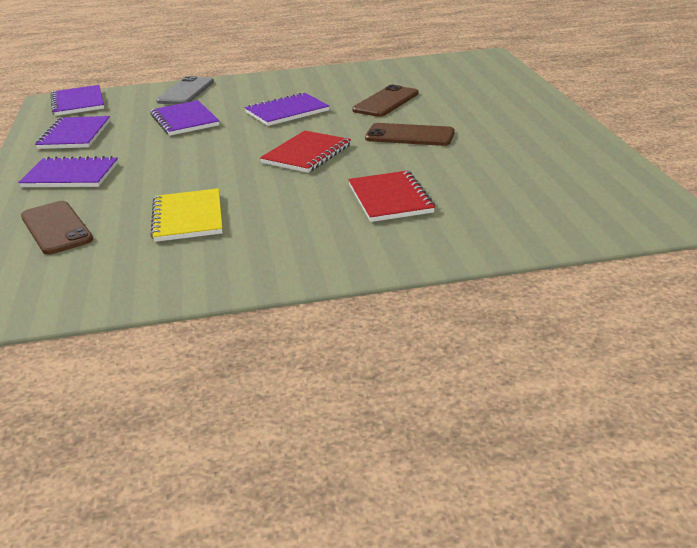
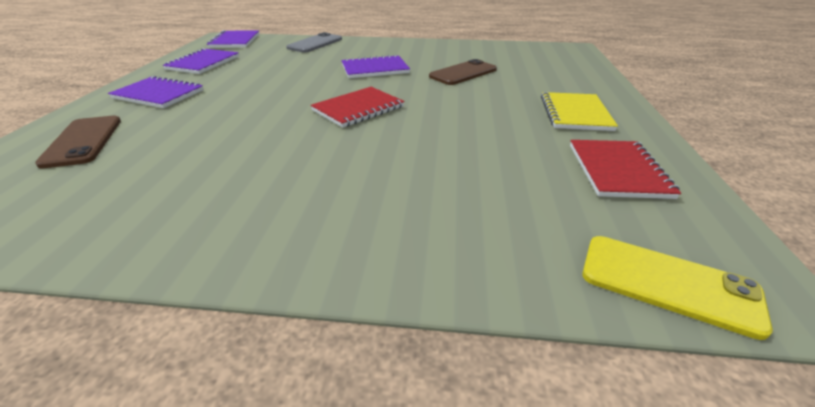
camera: 15 degrees right, 5 degrees up
(184, 120) = (291, 64): purple notebook -> none
(188, 217) = (195, 154): yellow notebook -> yellow notebook (575, 113)
(390, 199) = (398, 173): red notebook -> red notebook (617, 170)
(409, 136) = (464, 107): brown phone -> none
(617, 226) = (668, 283): none -> yellow phone

